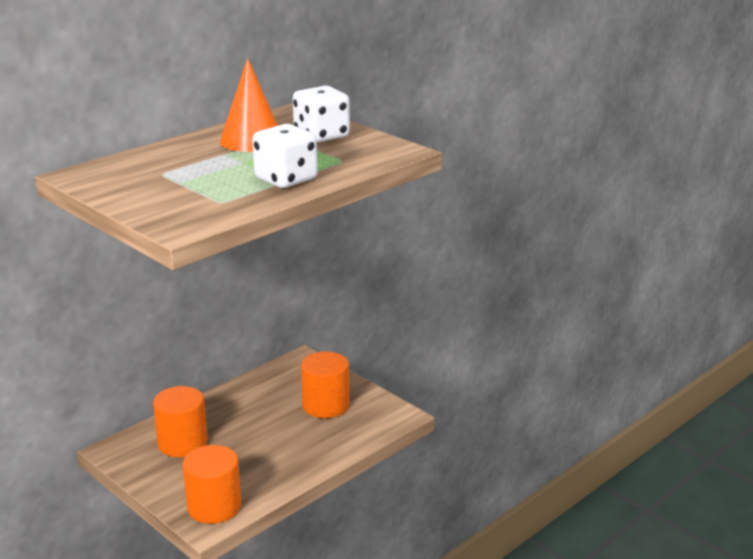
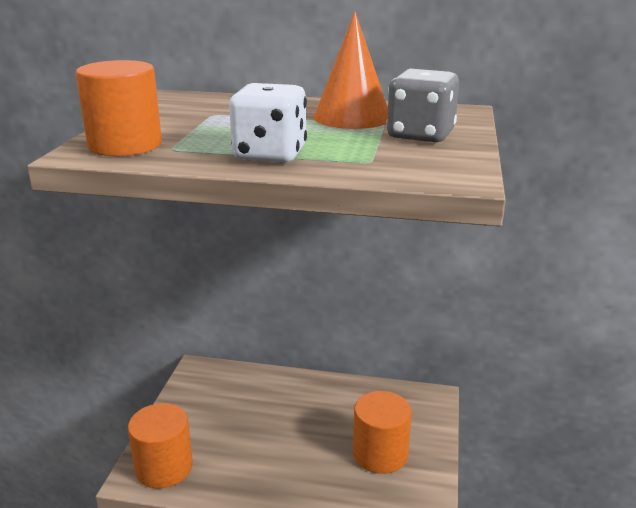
camera: 55 degrees right, 0 degrees up
(182, 443) = (238, 399): orange cylinder -> orange cylinder (125, 145)
(321, 136) = (420, 135): white dice -> grey dice

